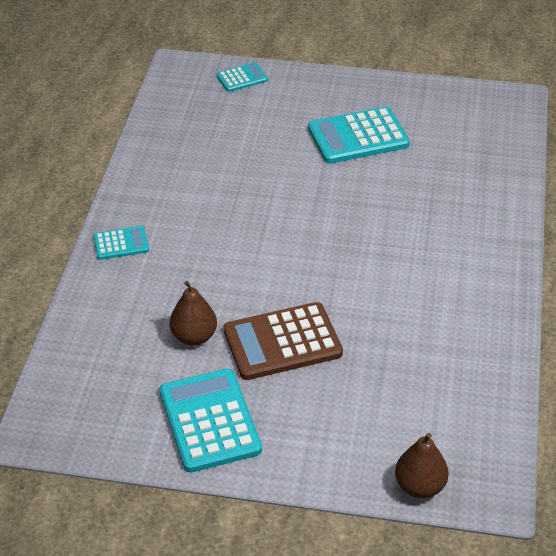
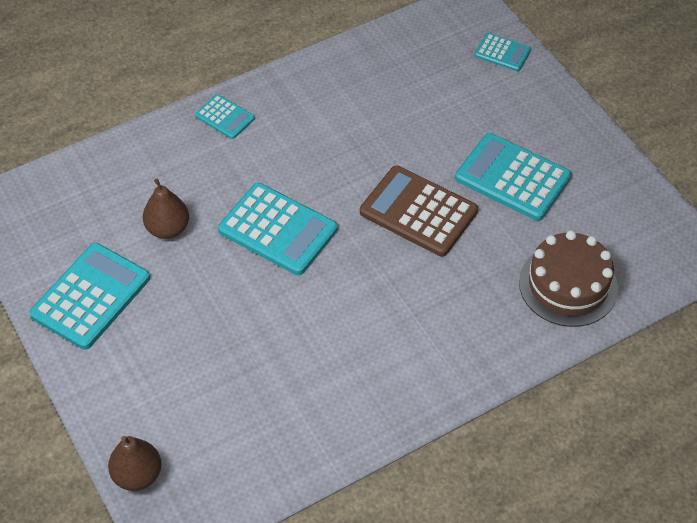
camera: 50 degrees right, 10 degrees up
(268, 276) = (278, 230): none -> turquoise calculator
(282, 342) = (213, 287): brown calculator -> brown calculator (418, 212)
(477, 165) = (568, 285): none -> brown cake

